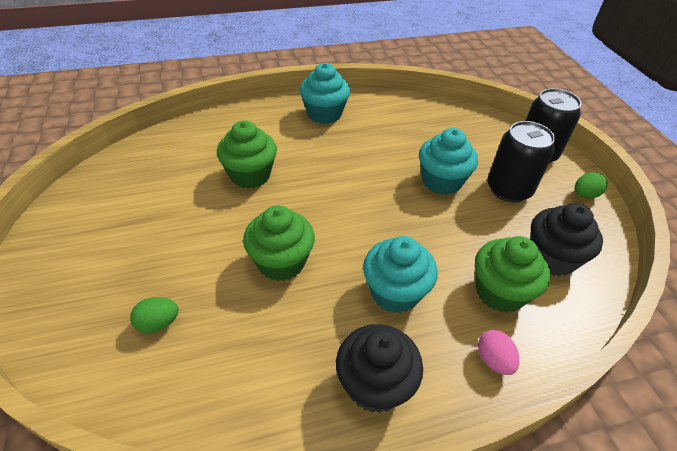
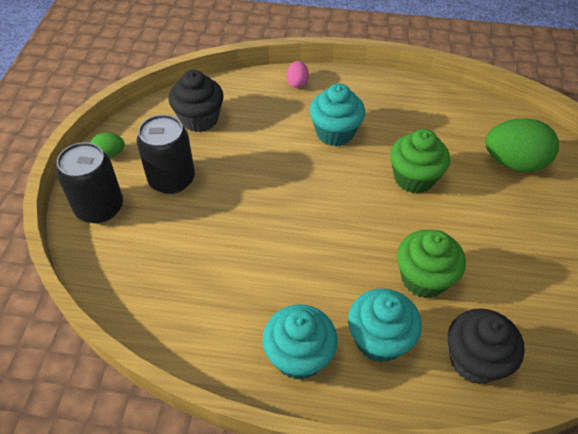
camera: 155 degrees left, 5 degrees up
(158, 323) = (513, 163): green egg -> green egg, size x2.06
(374, 384) = (376, 93): black cupcake -> black cupcake (474, 360)
(441, 181) = (227, 207): turquoise cupcake -> turquoise cupcake (379, 339)
(500, 292) = (260, 112): green cupcake -> none

